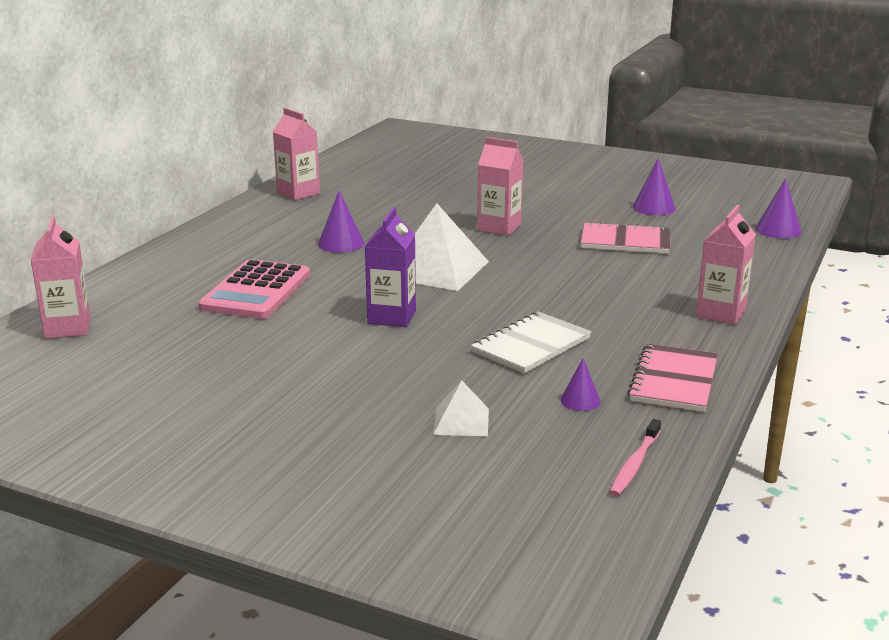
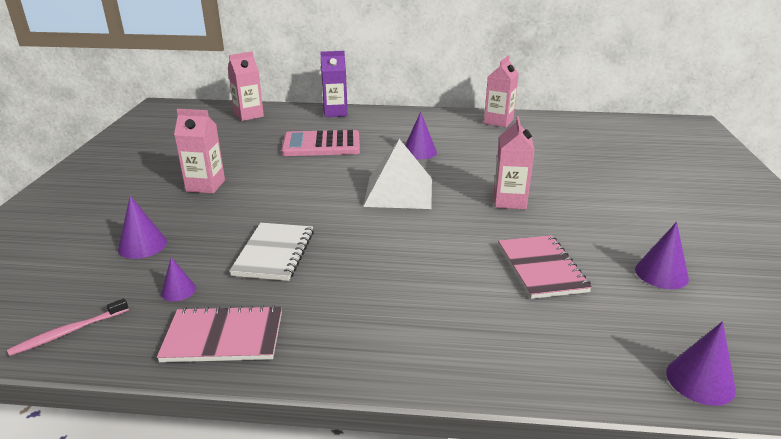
camera: 70 degrees right, 5 degrees up
(391, 317) = (302, 192): purple carton -> purple carton (335, 113)
(461, 421) = (142, 245): white pyramid -> purple cone
(531, 345) = (274, 253): white notebook -> white notebook turned 75 degrees clockwise
(634, 464) = (68, 332): pink toothbrush -> pink toothbrush turned 45 degrees counterclockwise
(720, 313) = (393, 352): pink carton -> pink carton (205, 186)

